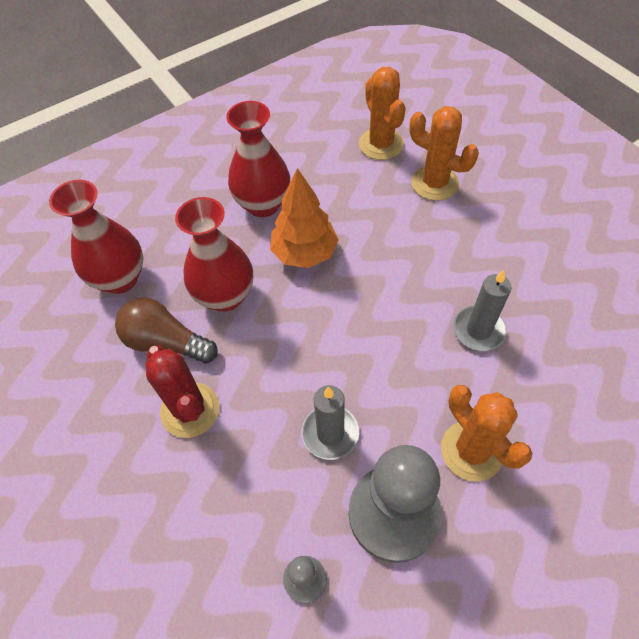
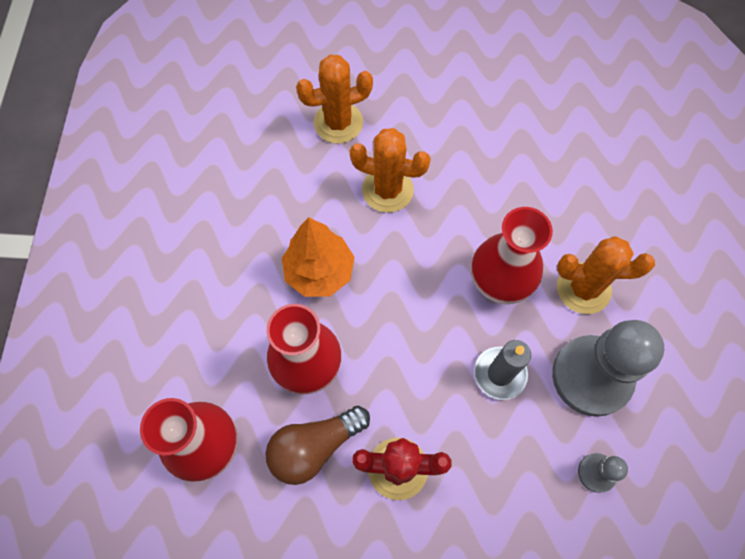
camera: 55 degrees left, 10 degrees up
(263, 204) = (235, 267): red vase -> red vase (499, 282)
(381, 144) = (258, 127): orange cactus -> orange cactus (387, 190)
(478, 330) = (496, 206): grey candle -> none

